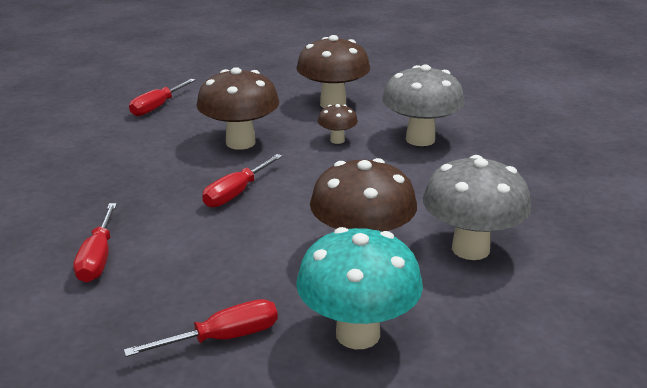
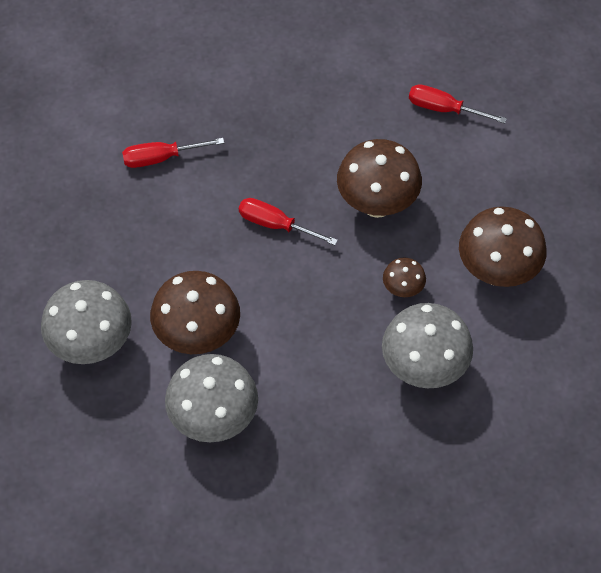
camera: 80 degrees right, 30 degrees up
(224, 337) = (79, 264): red screwdriver -> none
(357, 334) = (92, 345): turquoise mushroom -> grey mushroom

